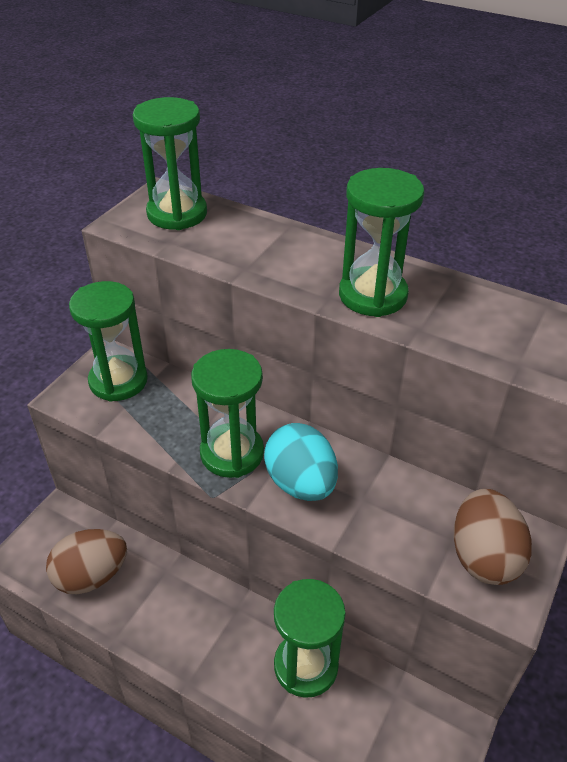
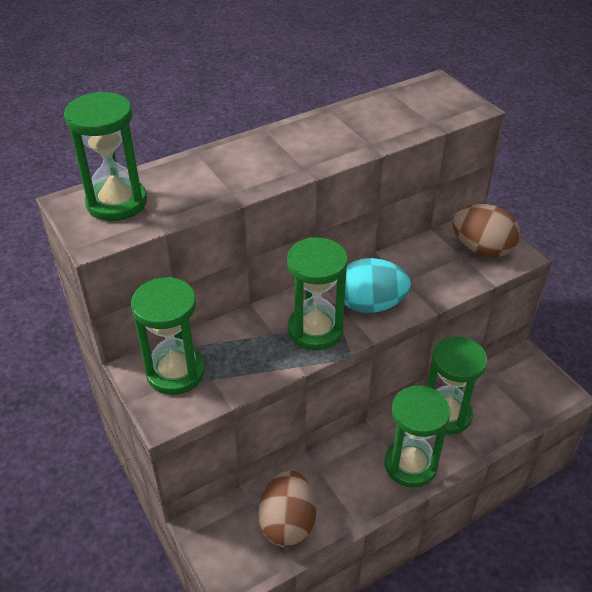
camera: 60 degrees left, 0 degrees up
(372, 295) = (320, 148): green hourglass -> green hourglass (410, 465)

